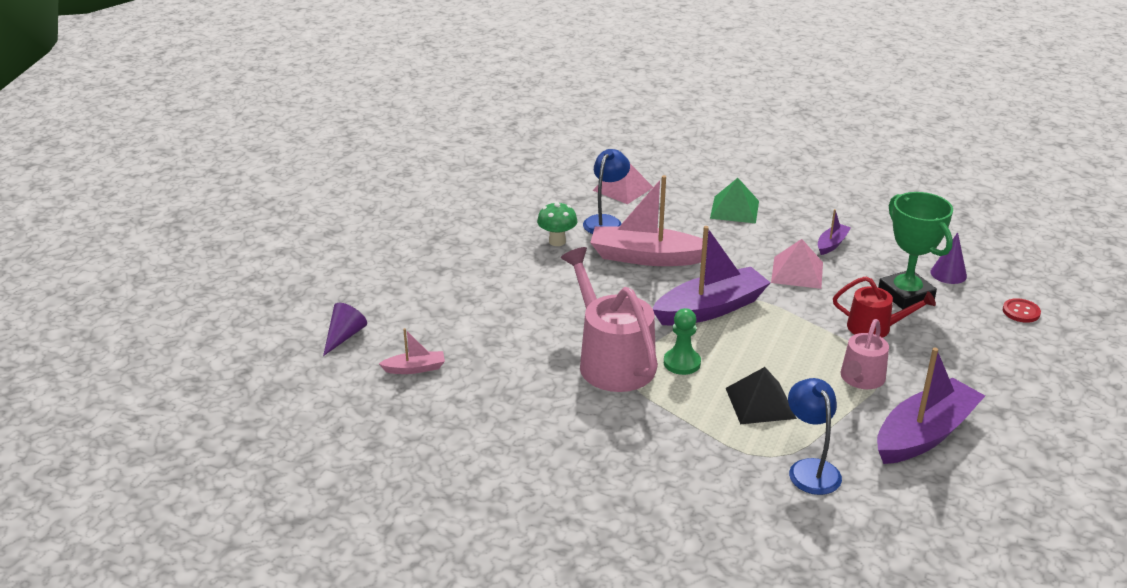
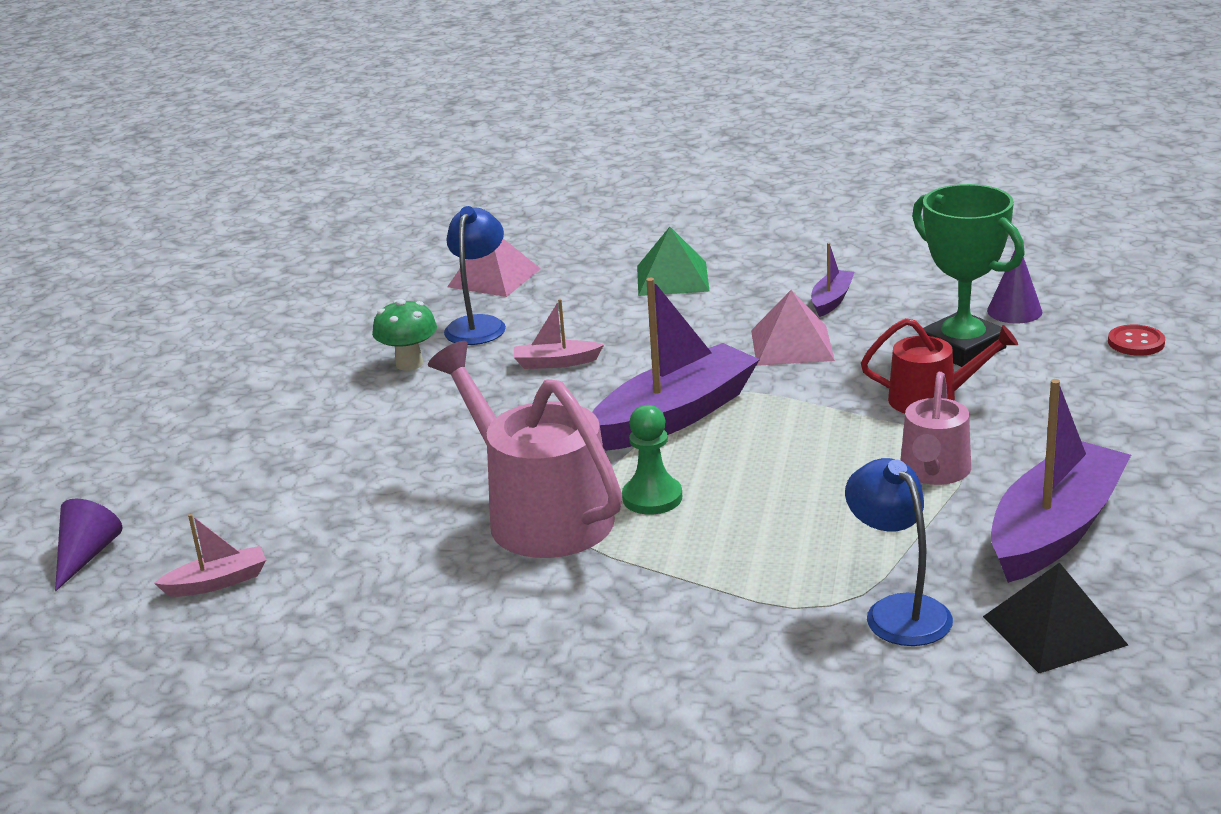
camera: 10 degrees left, 5 degrees down
(646, 257) = (556, 363): pink boat -> pink boat, size x0.47
(760, 403) = (791, 532): black pyramid -> black pyramid (1054, 630)

